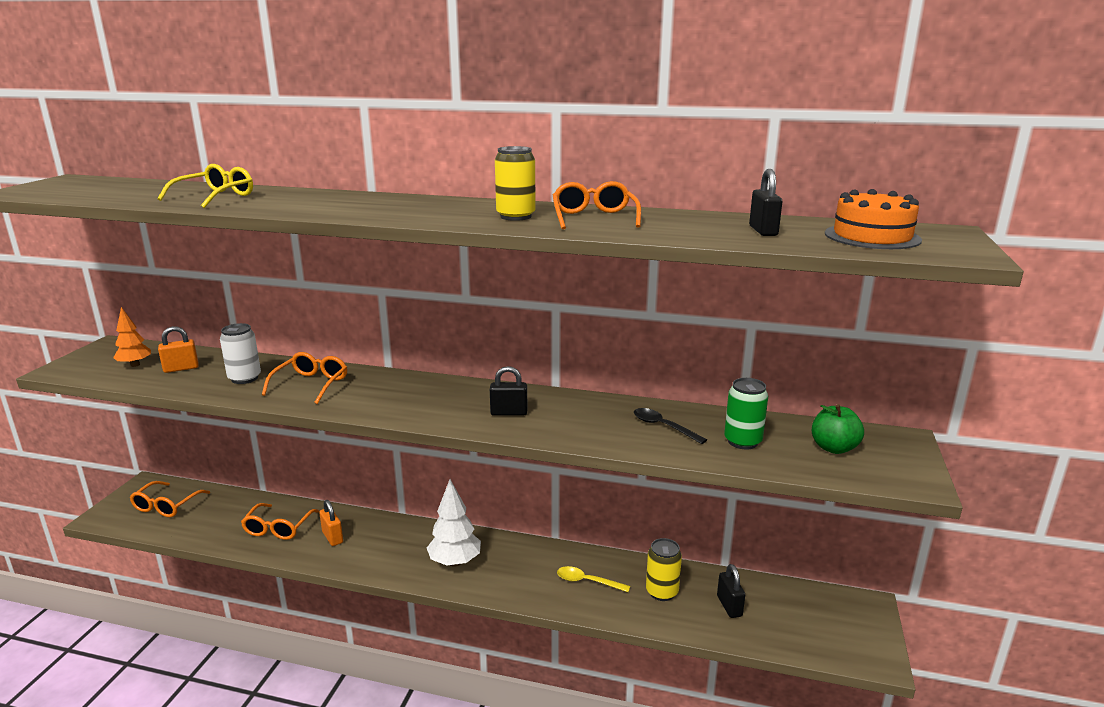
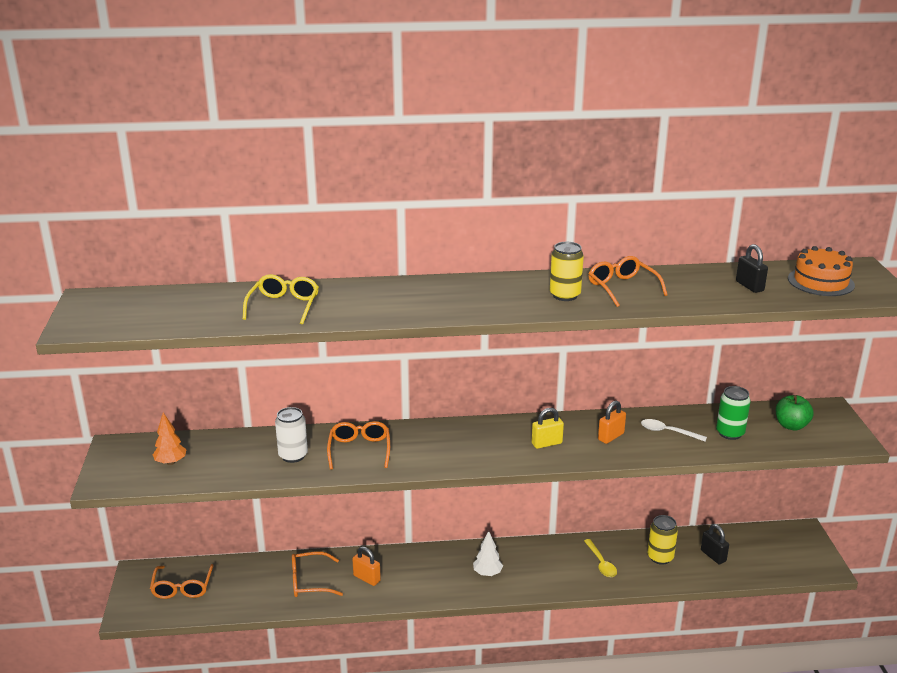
camera: 20 degrees left, 5 degrees up
(181, 368) = (221, 457): orange padlock -> orange padlock (611, 437)
(278, 527) = (310, 582): orange glasses -> orange glasses turned 90 degrees clockwise
(455, 562) = (487, 573): white tree -> white tree, size x0.64
(509, 413) = (546, 443): black padlock -> yellow padlock
(587, 581) = (601, 563): yellow spoon -> yellow spoon turned 105 degrees counterclockwise
(663, 427) = (668, 432): black spoon -> white spoon

